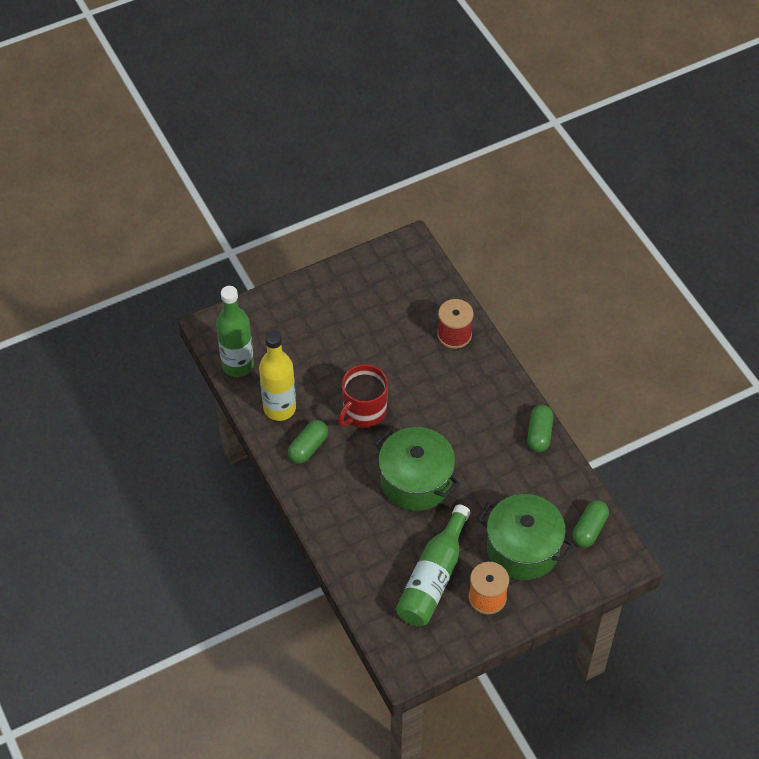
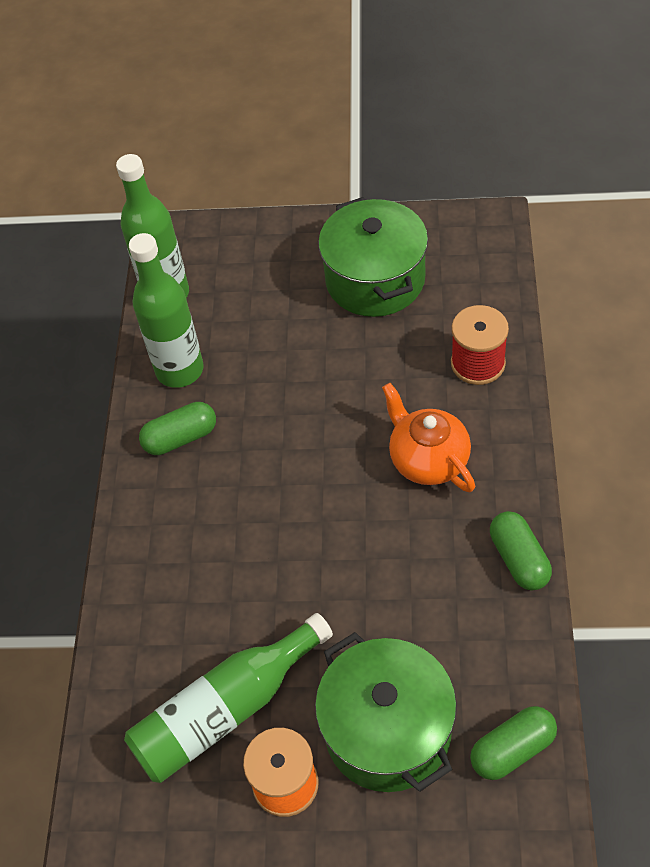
camera: 35 degrees right, 0 degrees up
(279, 408) = (179, 370): yellow bottle -> green bottle
(363, 411) = (285, 419): red mug -> none
(416, 481) = (294, 549): green pot -> green pot (375, 280)
(459, 401) = (428, 459): none -> orange teapot
(539, 434) = (519, 559): green capsule -> green capsule turned 60 degrees counterclockwise

